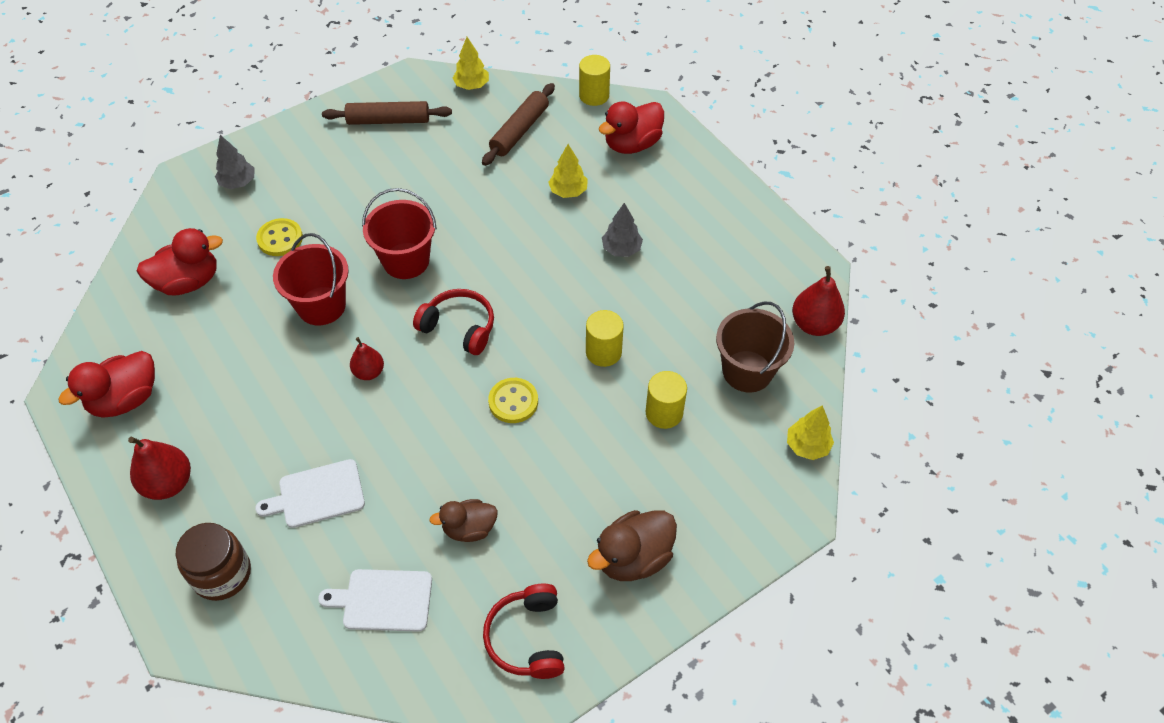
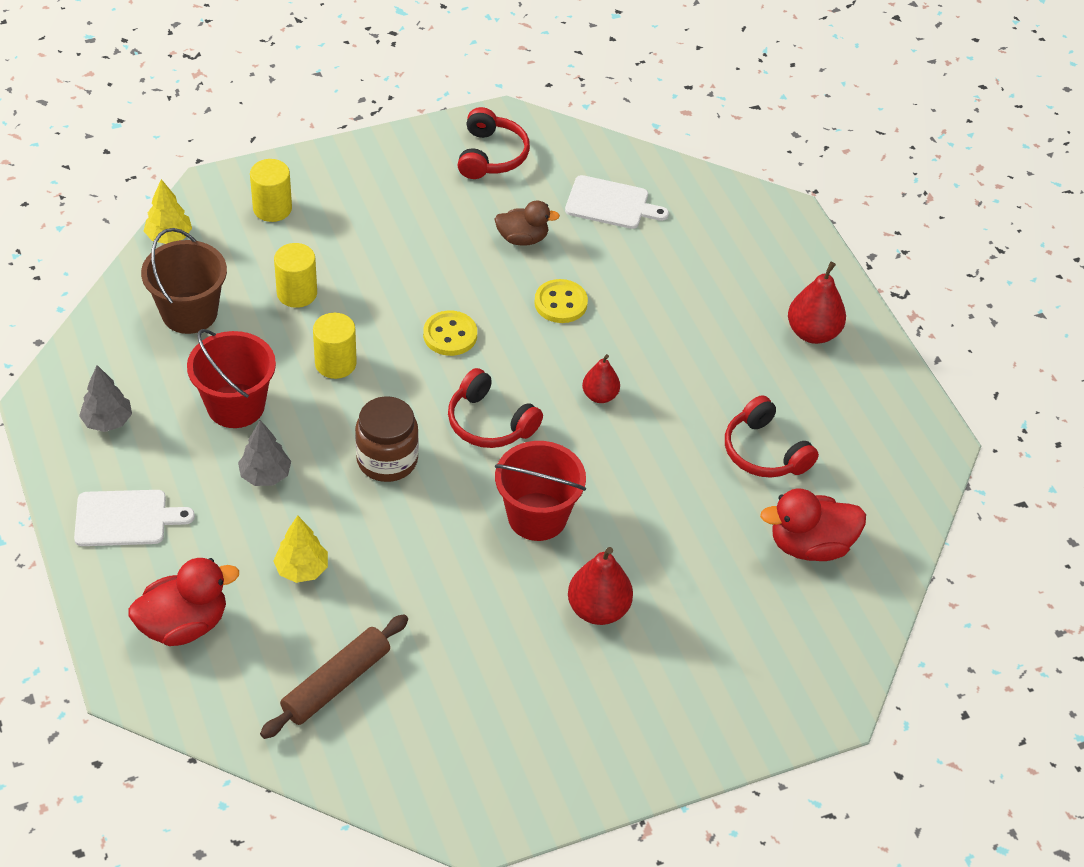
camera: 170 degrees left, 5 degrees down
(125, 399) = (868, 422): red duck -> none
(222, 351) = (764, 452): none -> red headphones
(222, 574) = (756, 250): brown jar -> brown jar (387, 460)
(238, 183) = (751, 681): grey tree -> grey tree (107, 421)
(280, 239) = (695, 581): yellow button -> yellow button (560, 303)
(317, 495) = (664, 293): white cutting board -> white cutting board (125, 518)
(321, 306) = (647, 481): red bucket -> red bucket (236, 406)
(388, 120) = (525, 745): brown rolling pin -> none
(471, 85) = (384, 786): yellow tree -> none
(594, 95) = (202, 724): yellow cylinder -> yellow cylinder (272, 208)
(633, 558) = (378, 188): brown duck -> none
(814, 324) = (87, 343): red pear -> red pear (598, 609)

